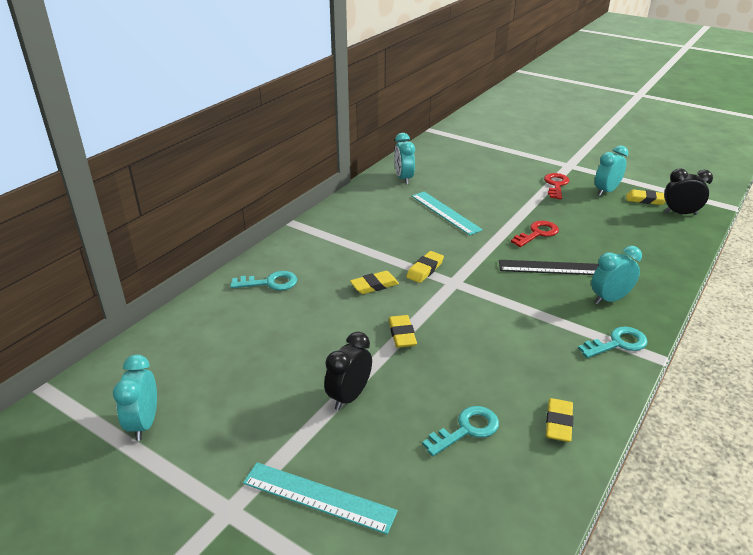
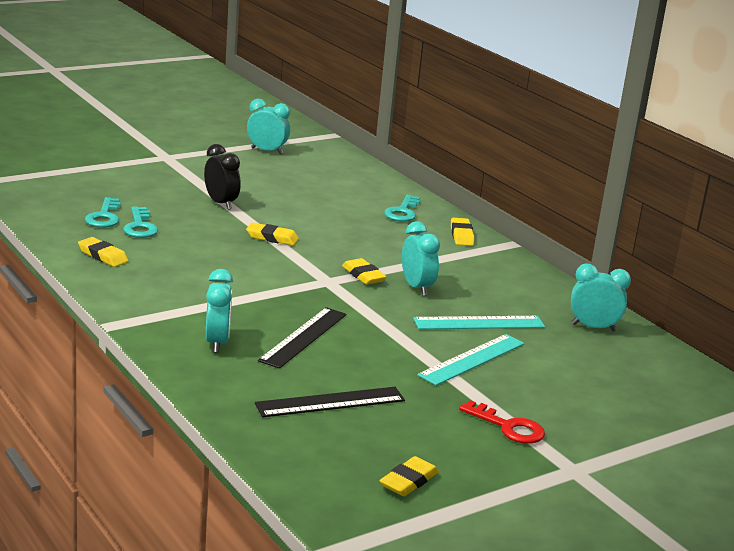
camera: 110 degrees right, 10 degrees down
(318, 497) = (145, 176): turquoise ruler -> turquoise ruler (472, 359)
(374, 285) = (357, 247): yellow eraser -> yellow eraser (461, 235)
(537, 233) = (383, 358): red key -> none
(606, 191) = (460, 459): turquoise clock -> turquoise clock (417, 287)
(613, 238) = (330, 402): none -> black ruler
(618, 343) = (152, 316): turquoise key -> turquoise key (104, 217)
(680, 213) = (347, 489): black clock -> none

